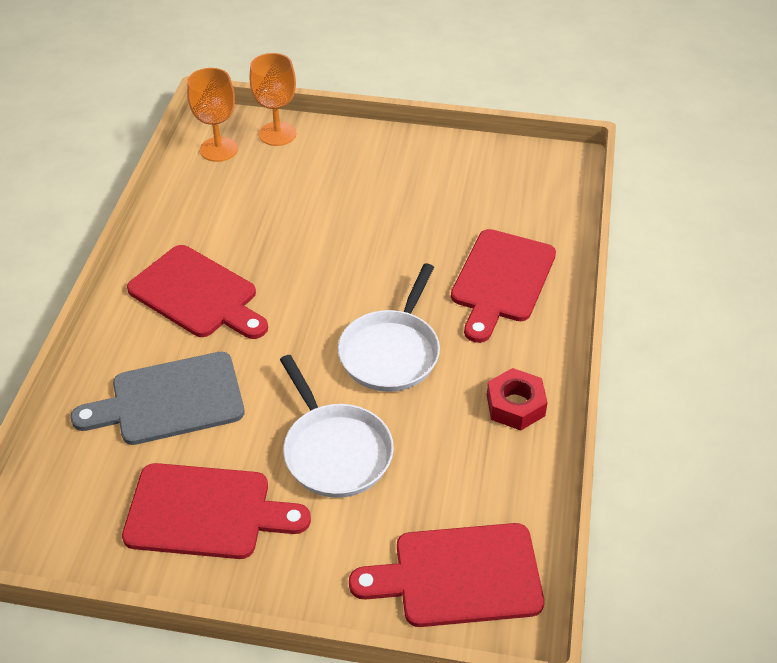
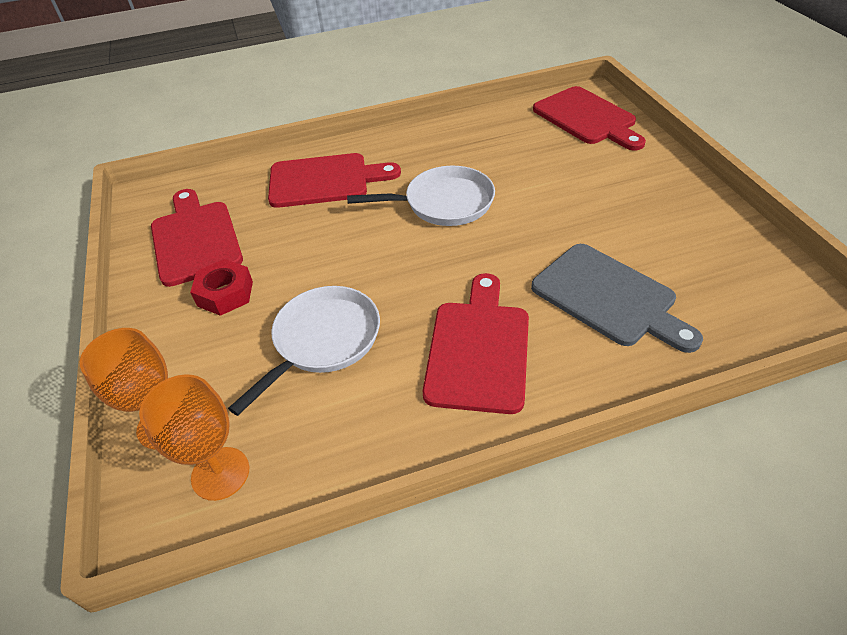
camera: 115 degrees left, 0 degrees up
(206, 512) = (671, 225): red cutting board -> red cutting board (195, 239)
(335, 451) = (557, 192): white pan -> white pan (323, 341)
(515, 405) = (444, 138): red nut -> red nut (225, 294)

